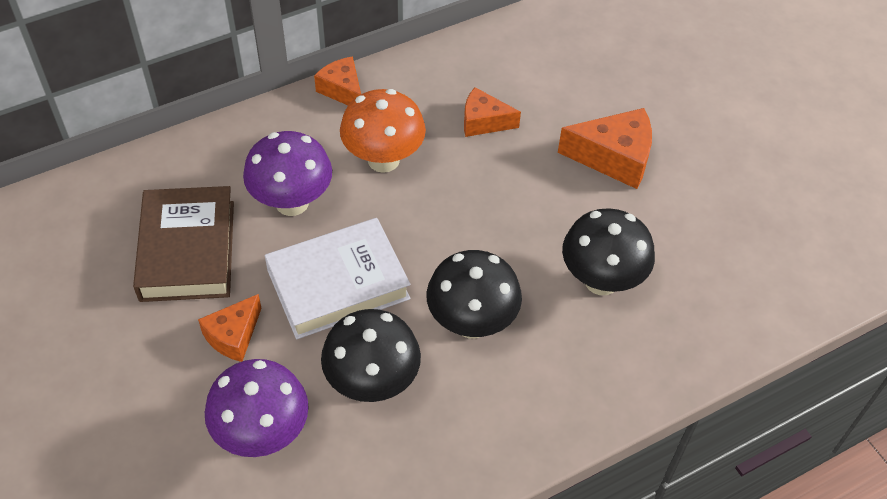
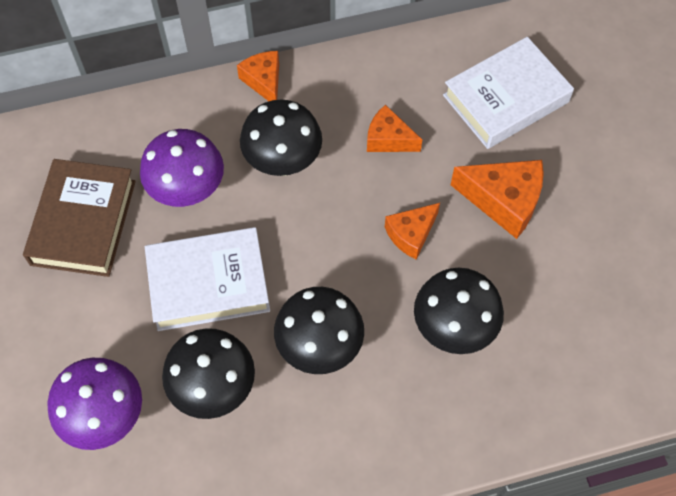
camera: 15 degrees right, 10 degrees up
(233, 336) = (103, 316): orange cheese -> orange cheese (411, 234)
(383, 160) = (283, 162): orange mushroom -> black mushroom
(587, 68) = (506, 98): none -> white book

